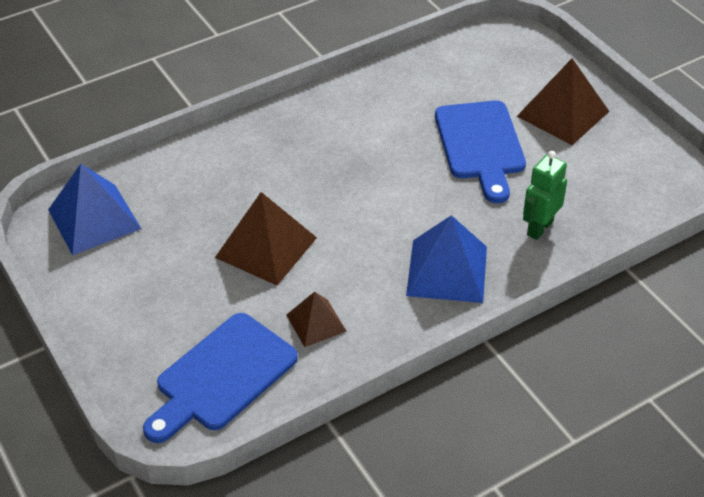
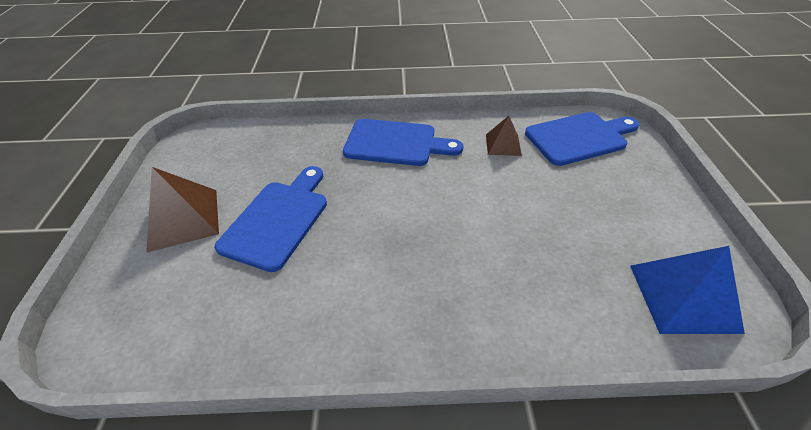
camera: 150 degrees left, 0 degrees up
(266, 247) = (516, 204): brown pyramid -> none
(447, 271) = (395, 143): blue pyramid -> blue cutting board
(539, 228) = (312, 145): green robot -> none

